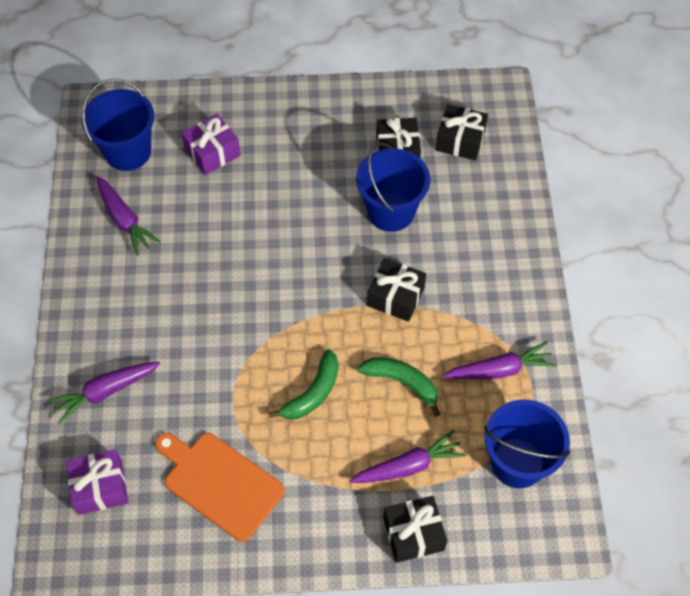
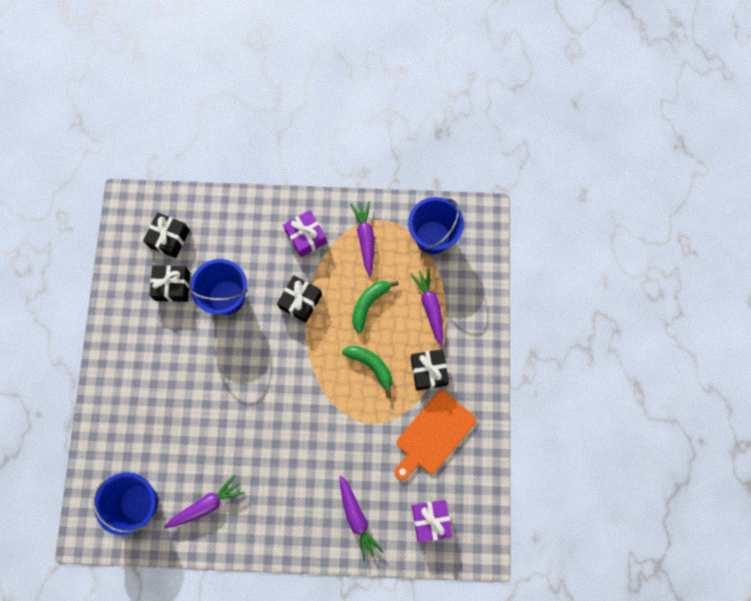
camera: 85 degrees left, 15 degrees up
(212, 152) = (150, 431): purple gift -> purple gift (306, 237)
(413, 534) = (476, 309): black gift -> black gift (428, 371)

